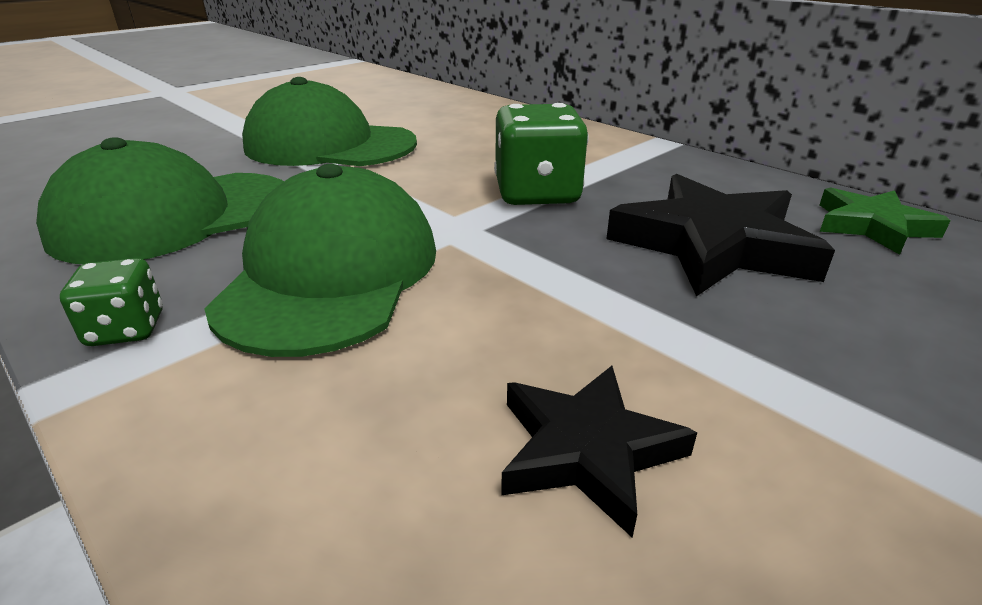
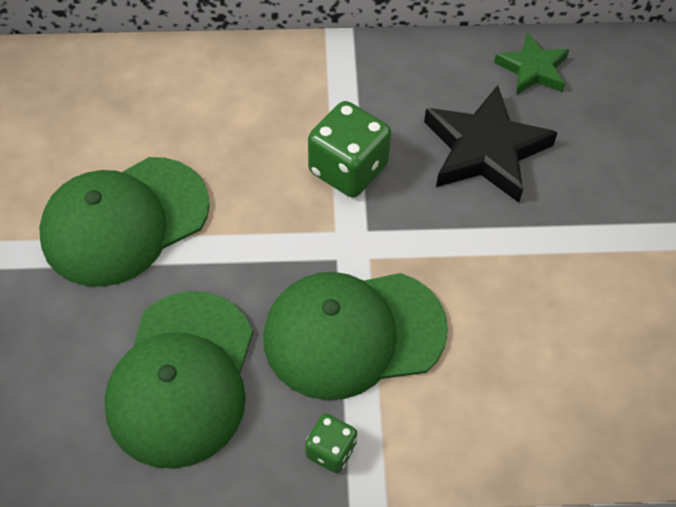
camera: 50 degrees left, 25 degrees up
(331, 273) = (353, 333): green cap -> green cap turned 60 degrees counterclockwise
(587, 450) = (572, 328): black star -> none

